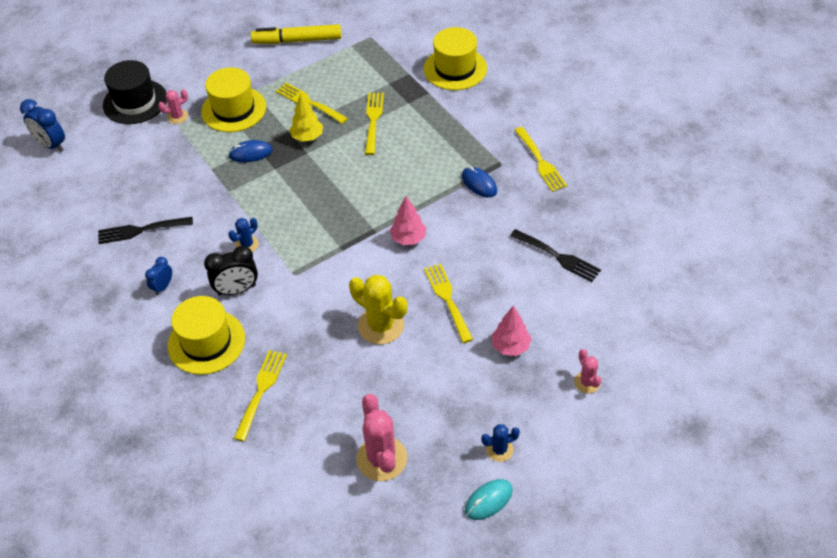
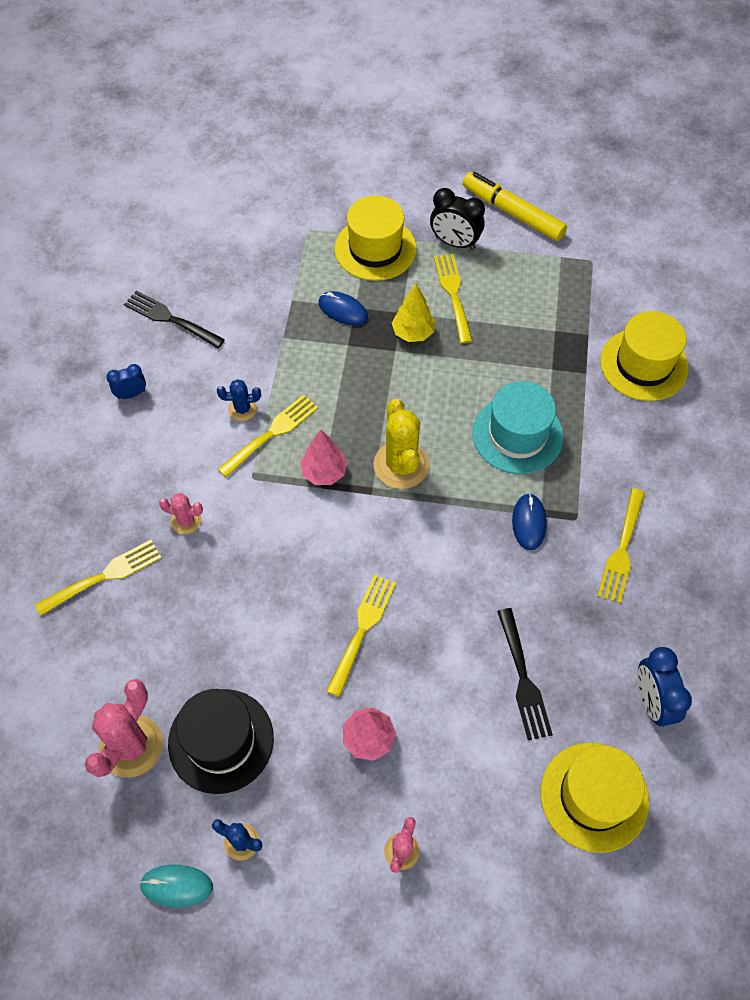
camera: 40 degrees right, 10 degrees up
(51, 145) = (184, 169): blue clock -> blue clock (652, 701)
(135, 102) = (296, 174): black hat -> black hat (221, 740)
(177, 117) = (317, 219): pink cactus -> pink cactus (186, 521)
(206, 342) = (110, 483): yellow hat -> yellow hat (594, 796)
(237, 290) = (187, 451): black clock -> black clock (455, 243)
(373, 120) = (496, 363): yellow fork -> yellow fork (271, 433)
(381, 325) = (272, 602): yellow cactus -> yellow cactus (401, 465)
(408, 238) = (394, 527): pink tree -> pink tree (324, 472)
(425, 147) = (517, 434): none -> turquoise hat

